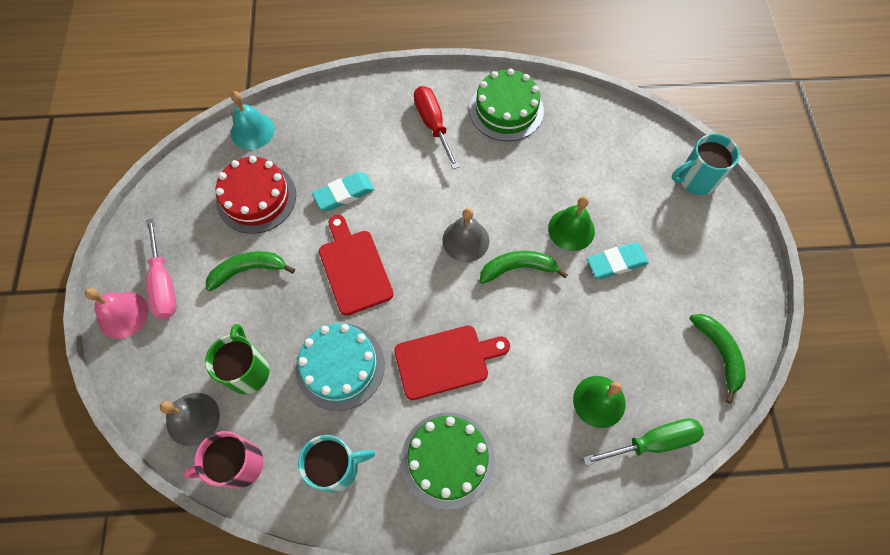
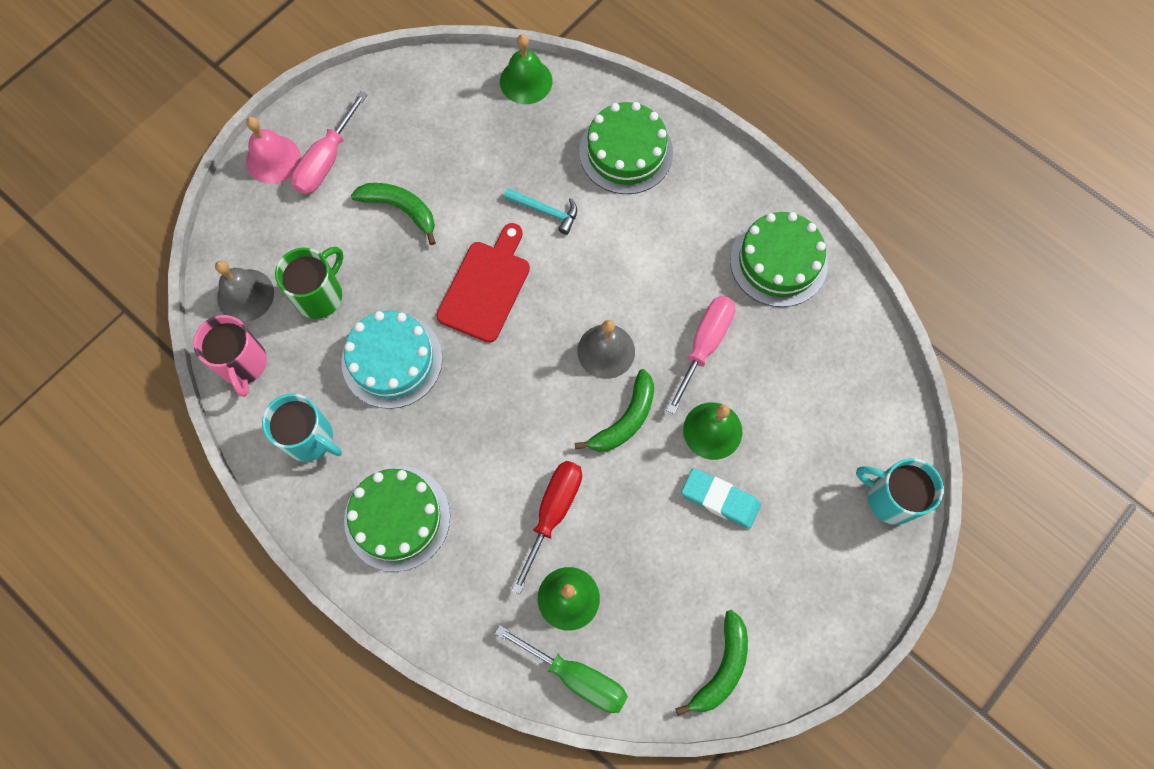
camera: 45 degrees right, 5 degrees up
(238, 465) = (243, 364): pink mug -> pink mug turned 135 degrees counterclockwise
(252, 131) = (526, 81): turquoise bell -> green bell
(256, 198) = (469, 149): red cake -> none
(344, 193) = (545, 211): turquoise eraser -> turquoise hammer
(357, 122) = (626, 152): none -> green cake
(433, 124) = (692, 215): red screwdriver -> red screwdriver (553, 513)
(445, 361) = (478, 438): red cutting board -> none
(516, 188) = (704, 345): none -> pink screwdriver
(518, 268) = (625, 419): green banana -> green banana turned 90 degrees clockwise

